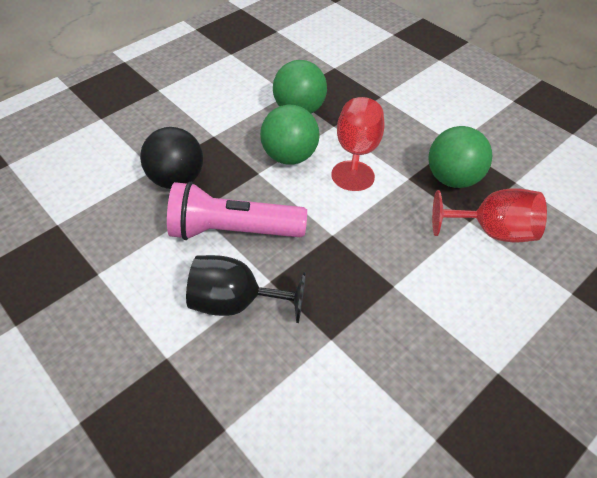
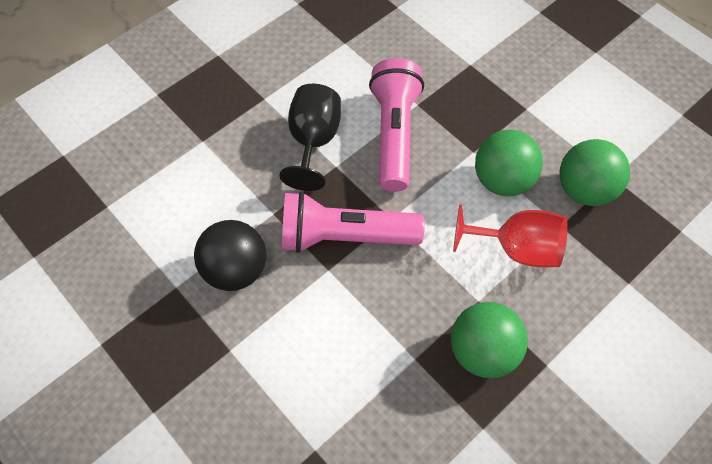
camera: 90 degrees right, 10 degrees up
(177, 179) = (458, 84): black ball -> black ball (235, 270)
(355, 272) = (344, 236): none -> pink flashlight
(492, 231) = (401, 381): red goblet -> none

